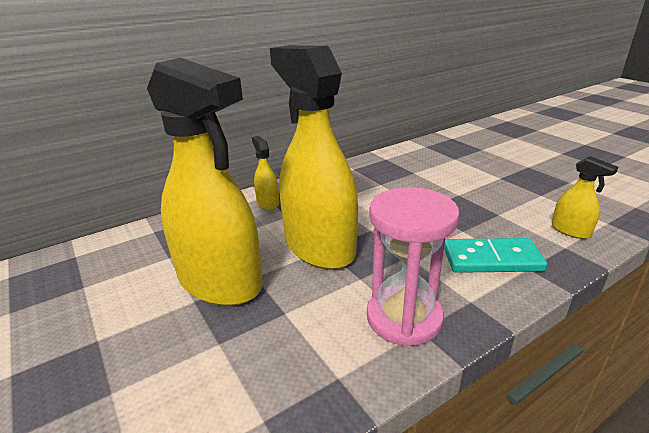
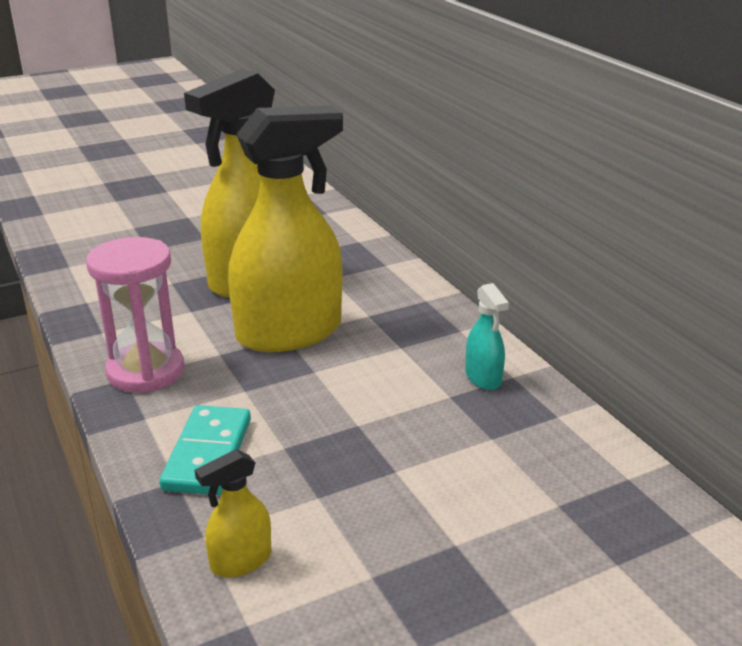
camera: 95 degrees right, 0 degrees up
(268, 203) = (405, 302): yellow spray bottle -> none
(358, 175) = (483, 378): none -> turquoise spray bottle

